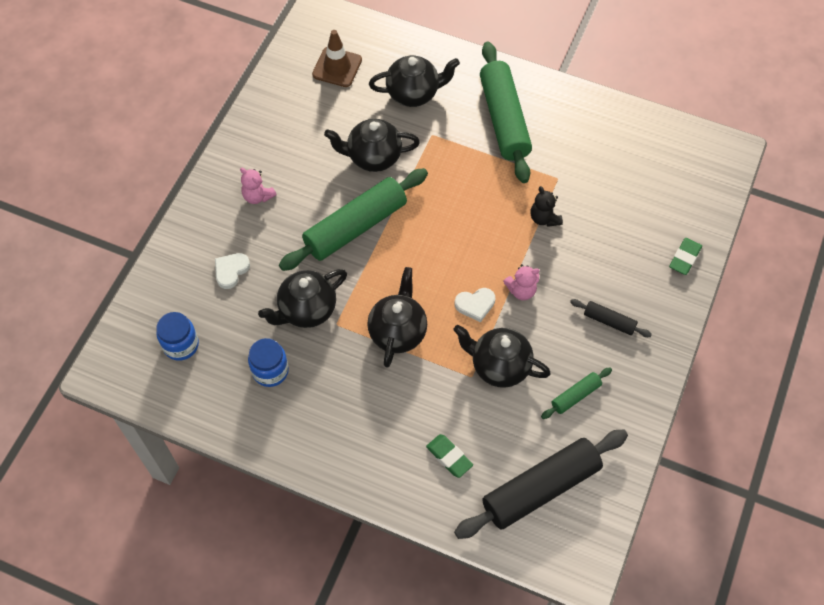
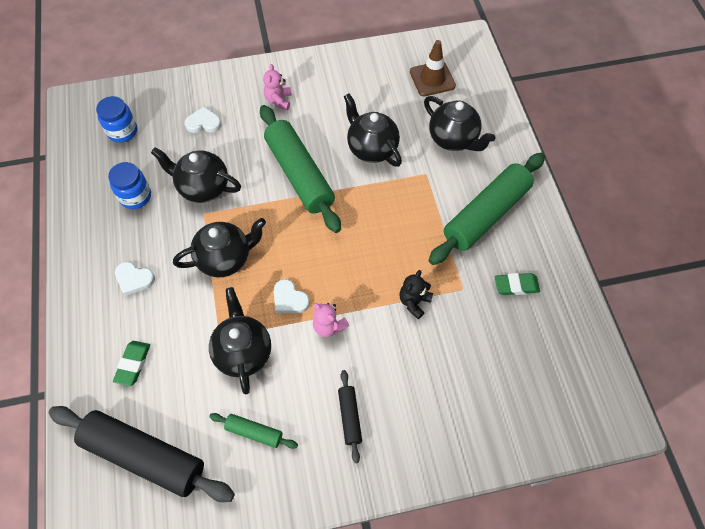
camera: 55 degrees right, 0 degrees up
(355, 226) = (299, 174): green rolling pin -> green rolling pin turned 45 degrees clockwise
(362, 415) = (134, 279): none -> white heart
(684, 258) = (467, 446): green eraser -> green eraser (516, 286)

